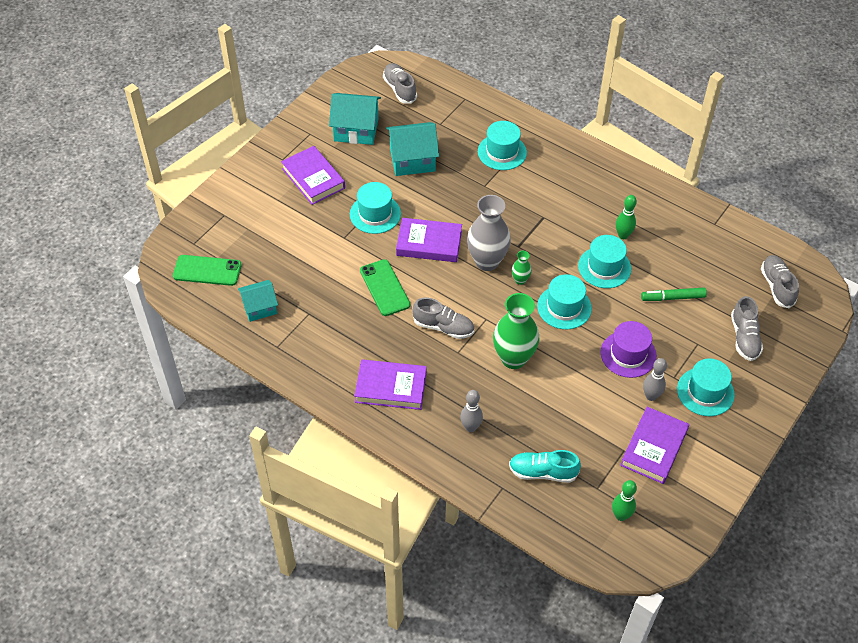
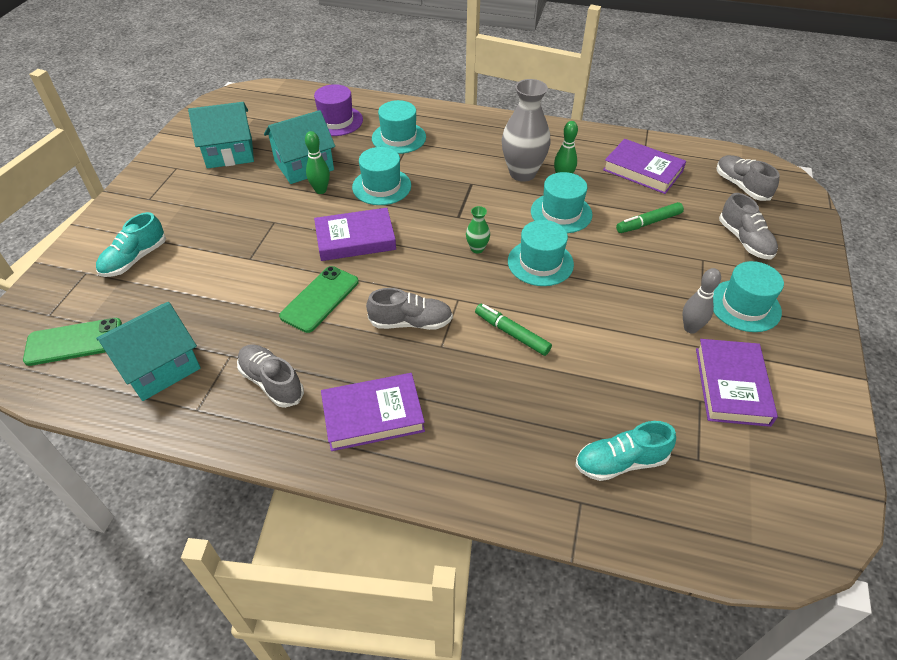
camera: 20 degrees left, 5 degrees down
(259, 307) = (159, 367): turquoise house -> turquoise house, size x1.55
(261, 213) = (135, 259): none -> turquoise shoe
(313, 178) = (192, 208): purple book -> purple book (642, 170)
(375, 214) = (280, 225): turquoise hat -> turquoise hat (381, 186)
(384, 288) = (320, 299): green phone -> green phone turned 75 degrees clockwise
(400, 89) = (266, 109): grey shoe -> grey shoe (271, 382)
(470, 427) = (500, 433): grey bowling pin -> none
(487, 261) = (430, 240): grey vase -> grey vase (522, 173)
(513, 358) = (512, 333): green vase -> green marker
(621, 515) = (748, 486): green bowling pin -> green bowling pin (320, 190)
(628, 354) = (638, 291): purple hat -> purple hat (336, 121)

